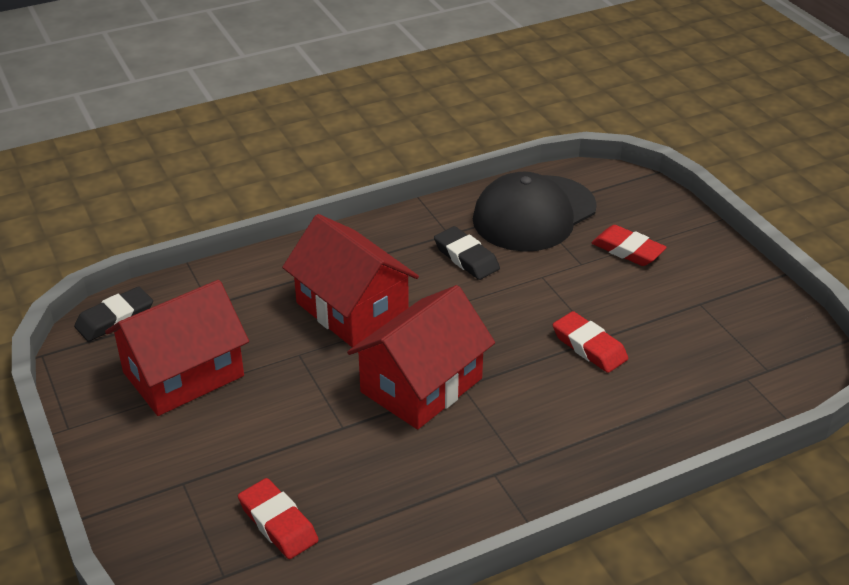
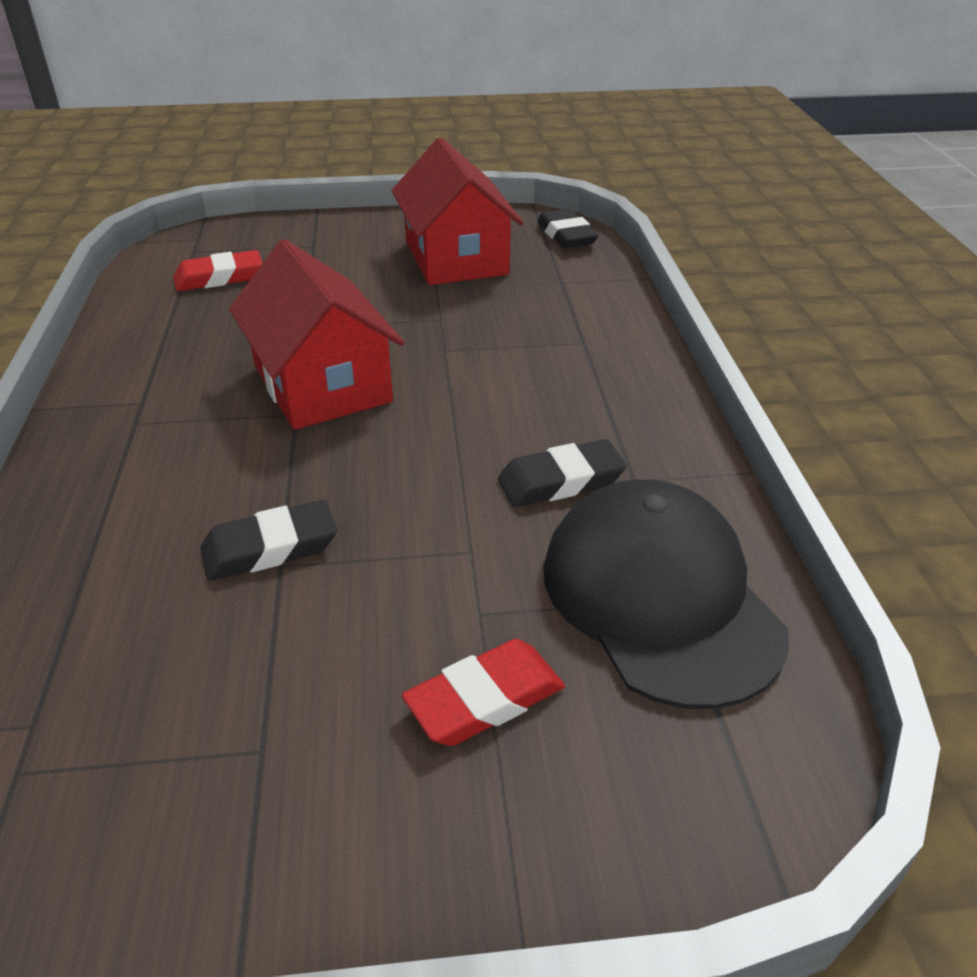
camera: 110 degrees right, 0 degrees up
(352, 309) = (497, 363): red house -> none
(589, 347) = (270, 548): red eraser -> black eraser

